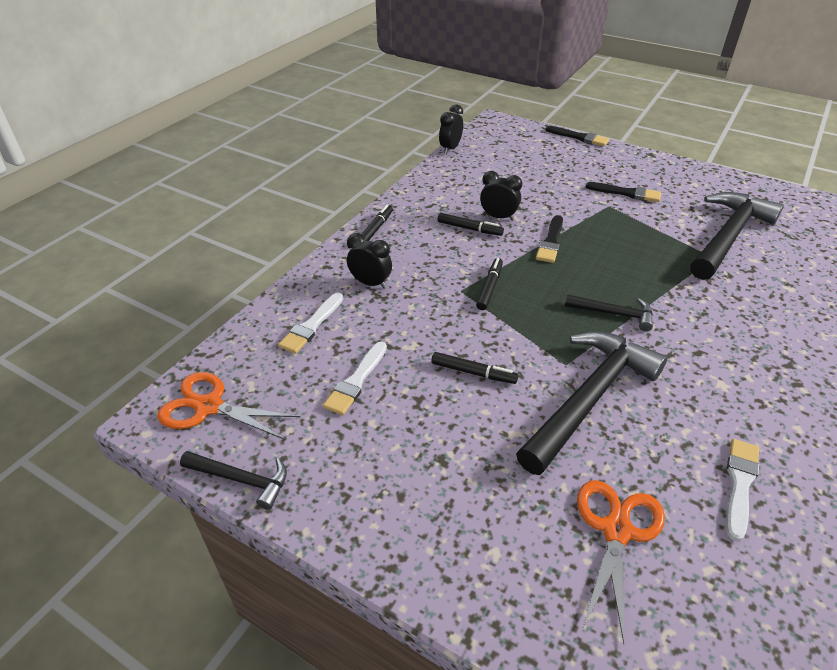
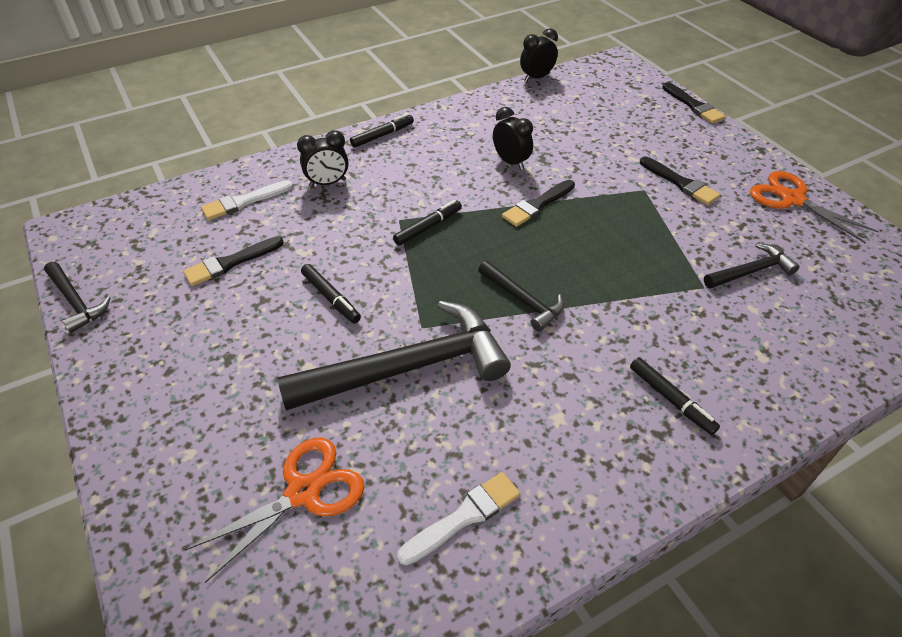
camera: 30 degrees right, 5 degrees up
(209, 406) = (109, 236): orange scissors -> orange scissors (792, 199)
(356, 381) = (230, 263): white brush -> black brush
(370, 283) = (328, 183): black clock -> black clock turned 105 degrees clockwise
(469, 229) = (470, 164): black marker -> black marker (671, 399)
(728, 236) = (751, 271): black hammer -> black hammer, size x0.50

